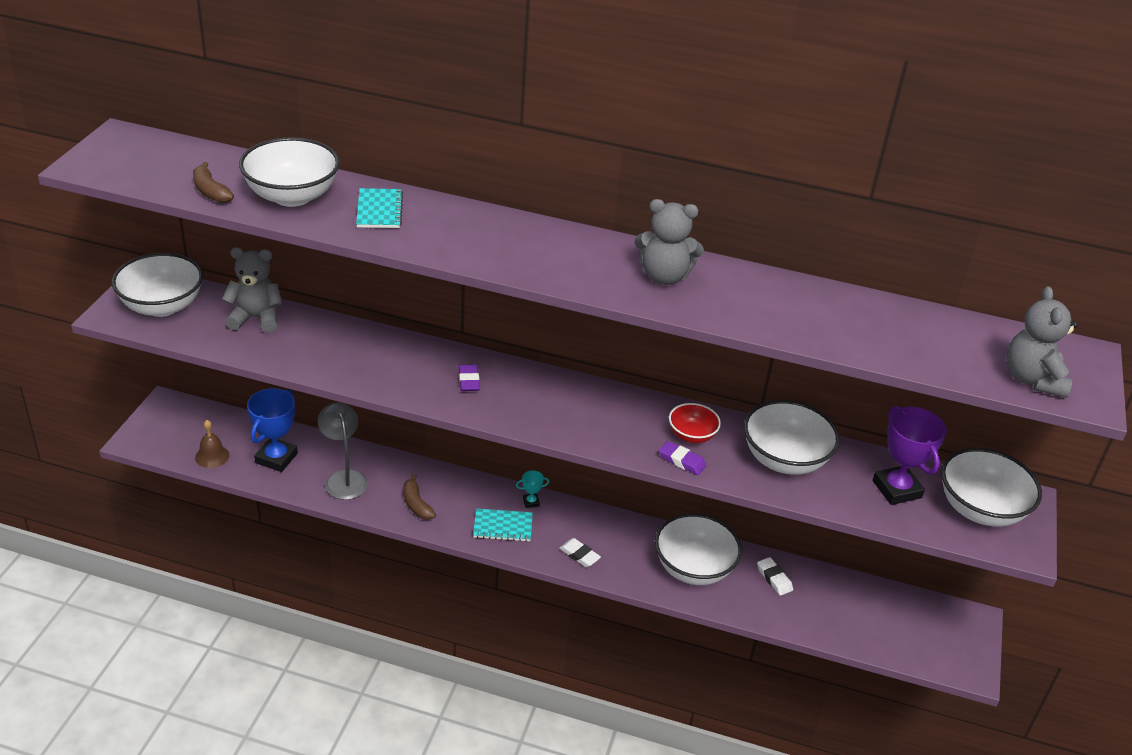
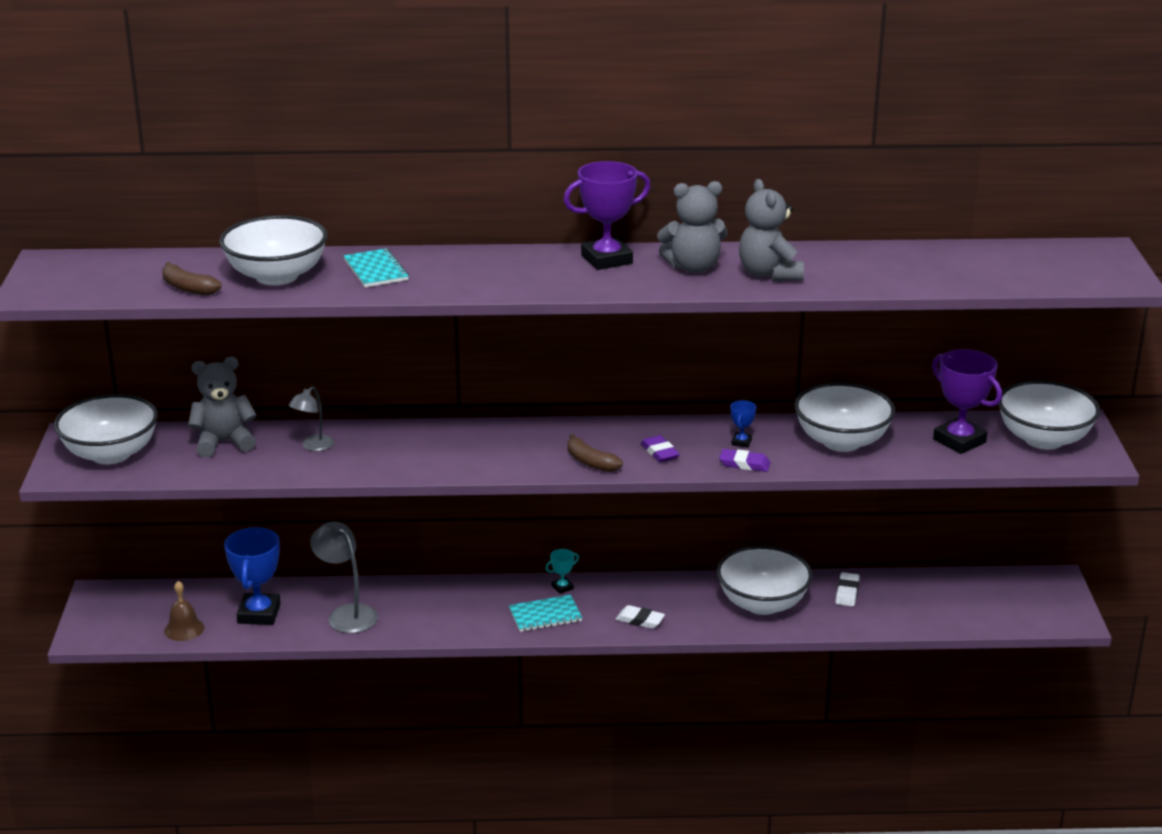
camera: 15 degrees left, 10 degrees down
(324, 341) = (313, 446): none -> grey lamp
(416, 504) = (441, 618): brown banana -> brown banana (590, 462)
(468, 381) = (489, 446): purple eraser -> purple eraser (659, 452)
(590, 247) = (606, 259): none -> purple trophy
(692, 435) = (741, 442): red bowl -> blue trophy
(774, 578) = (847, 592): white eraser -> white eraser turned 60 degrees clockwise
(1032, 379) = (1070, 276): grey teddy bear -> grey teddy bear (769, 274)

